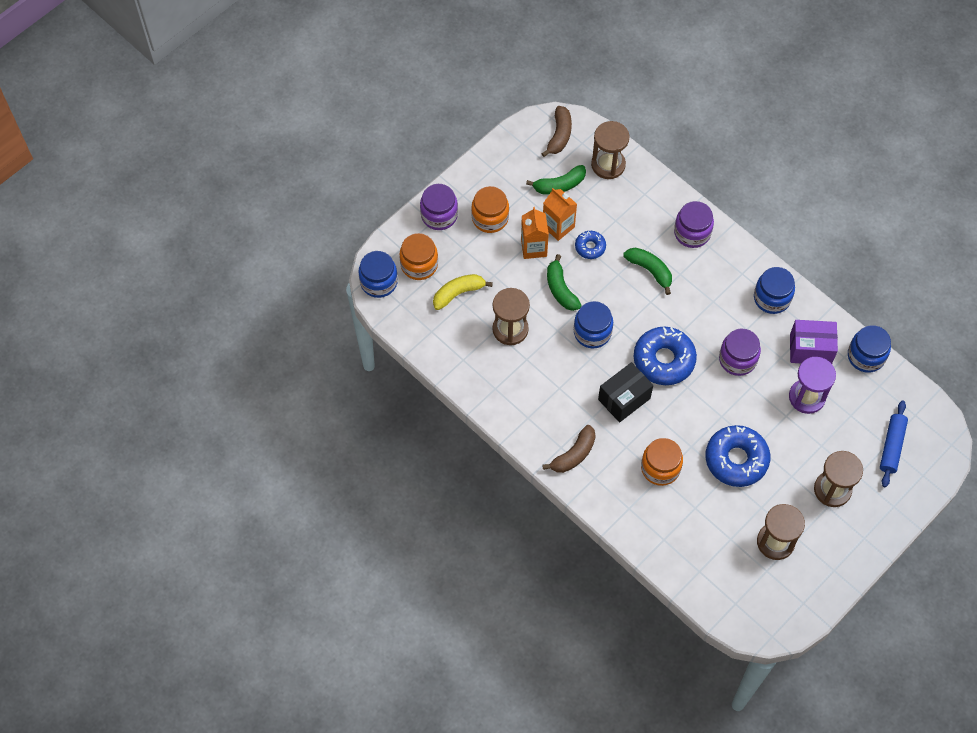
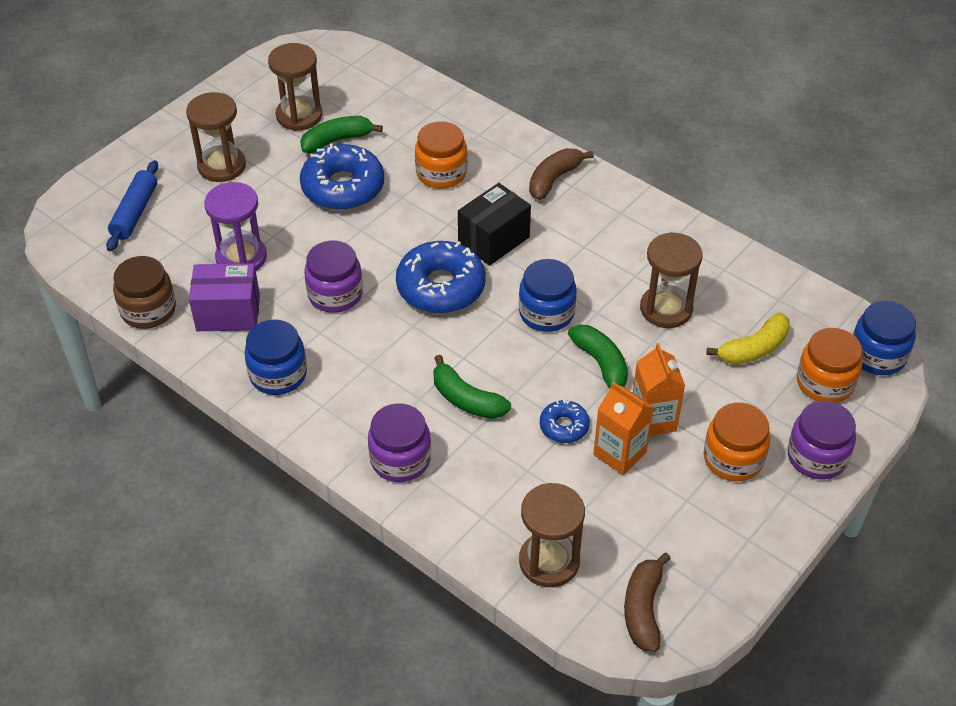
camera: 175 degrees right, 15 degrees down
(559, 185) = (628, 520): green banana -> green banana (337, 140)
(866, 356) = (148, 310): blue jar -> brown jar

